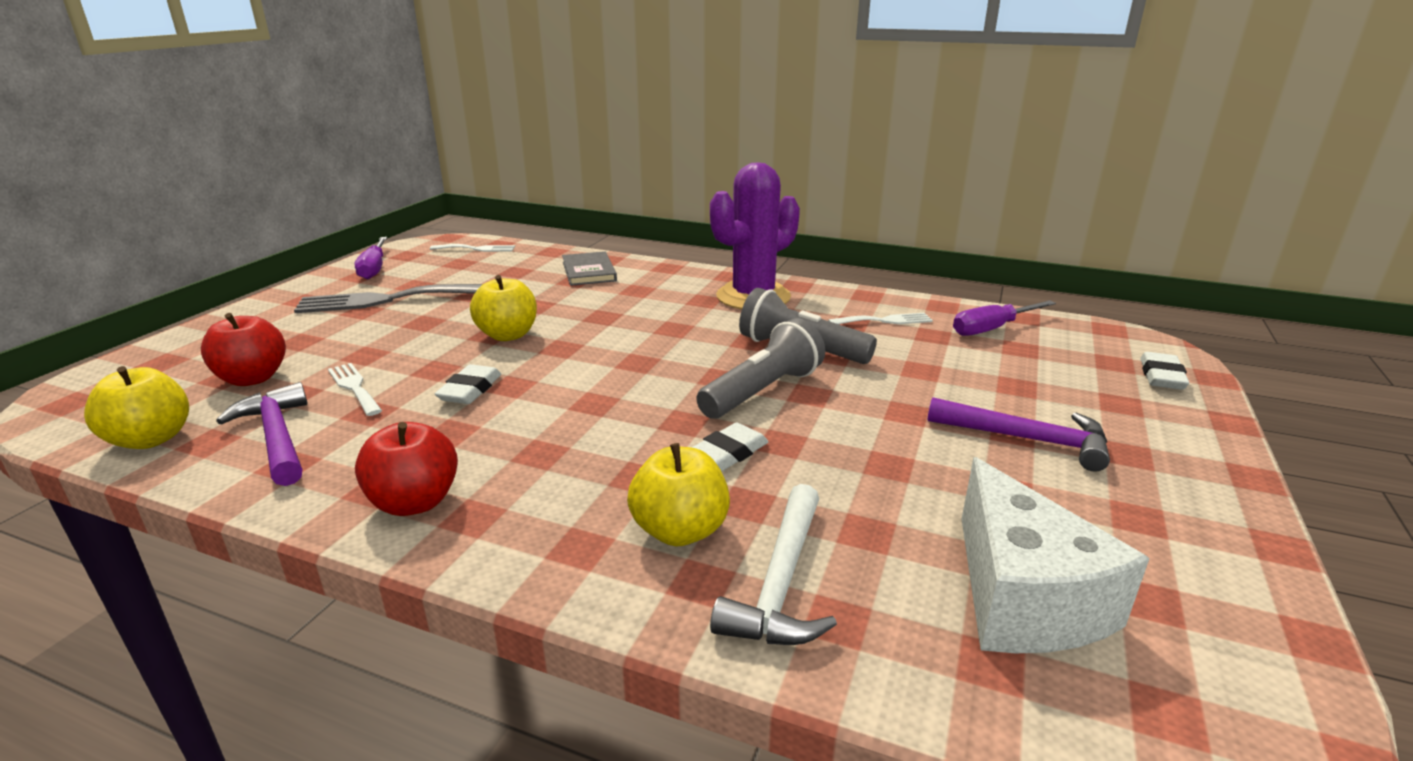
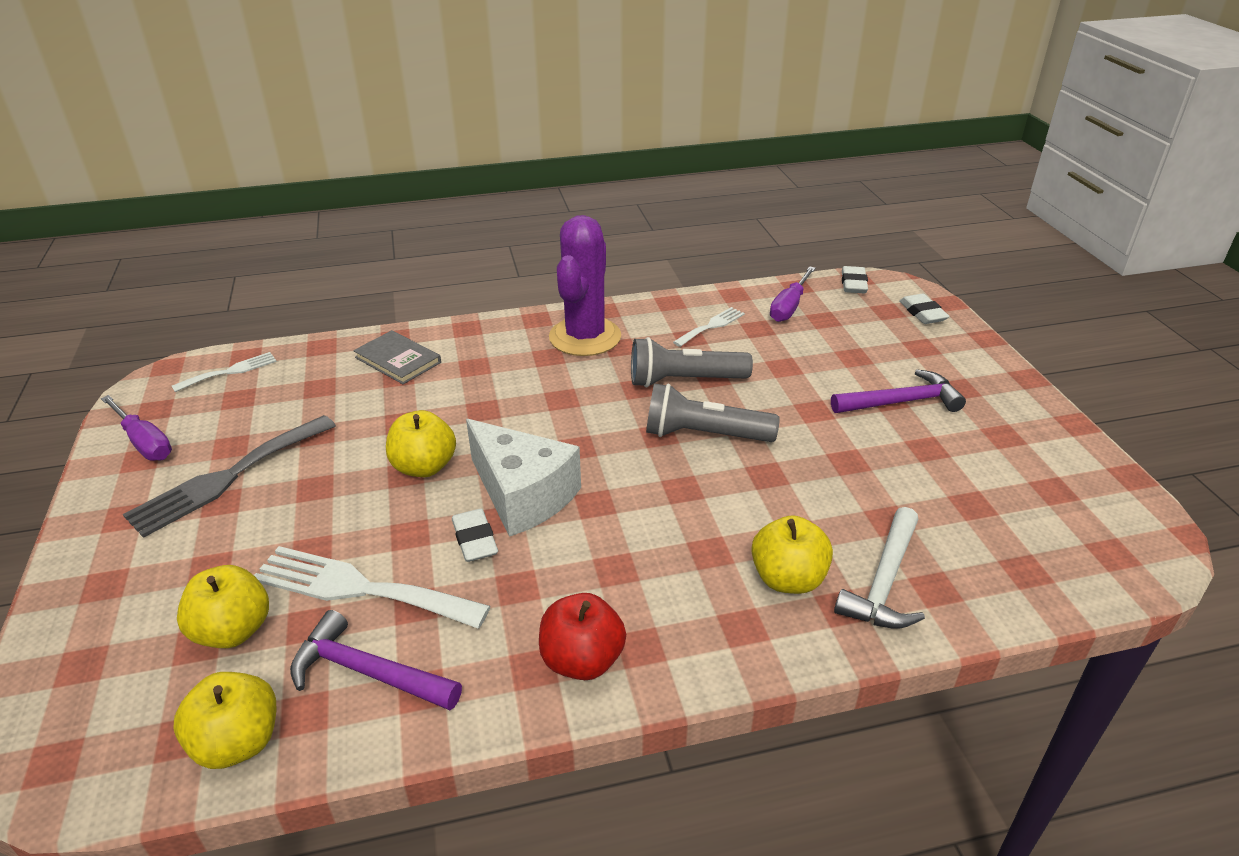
camera: 35 degrees left, 10 degrees up
(253, 378) = (233, 630): red apple -> yellow apple
(354, 387) = (360, 588): white fork -> white fork, size x1.86
(728, 453) = (745, 502): white eraser -> white eraser (853, 284)
(762, 391) = (704, 434): grey flashlight -> grey flashlight turned 90 degrees counterclockwise
(781, 583) = (884, 582): white hammer -> white hammer turned 45 degrees clockwise
(1022, 597) = (1002, 521): white cheese -> white cheese (522, 495)

